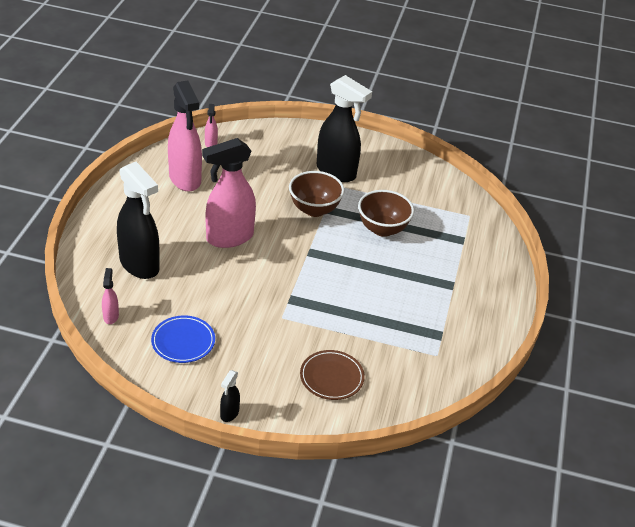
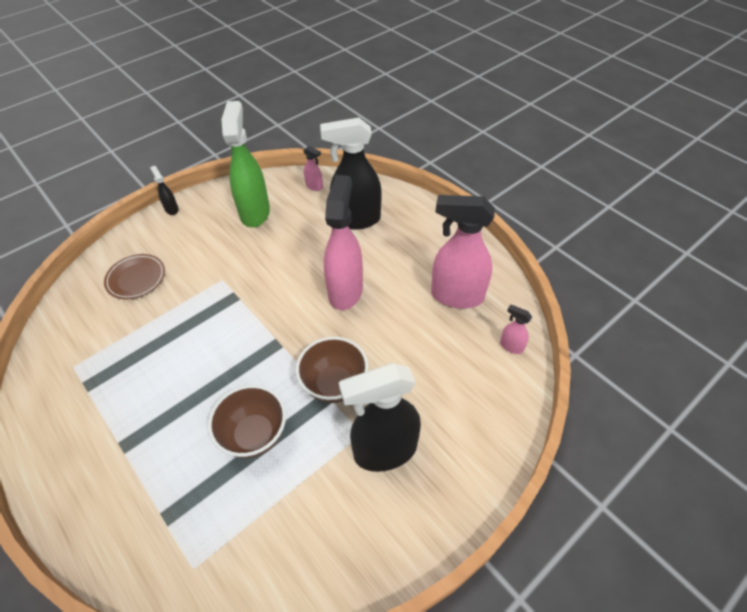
camera: 130 degrees right, 10 degrees up
(183, 342) = (255, 212): blue plate -> green spray bottle

